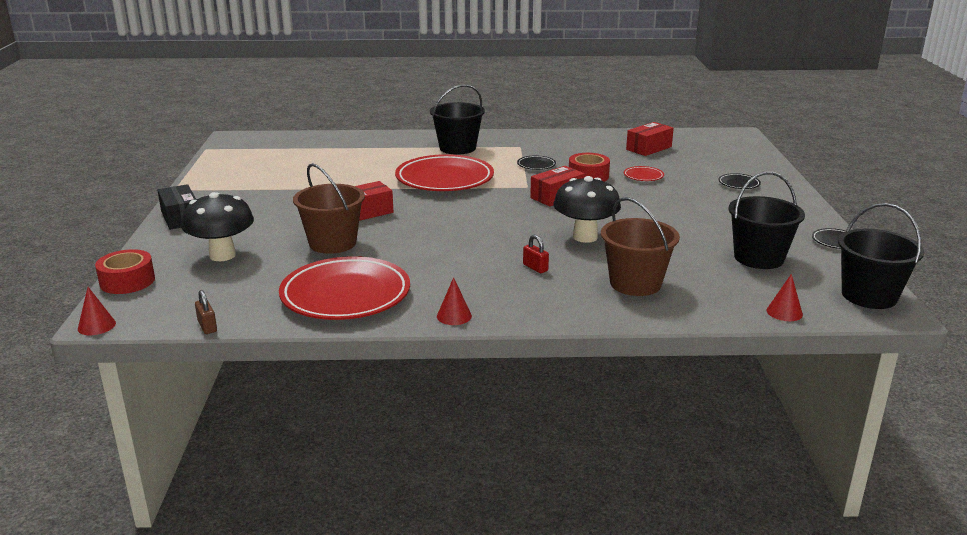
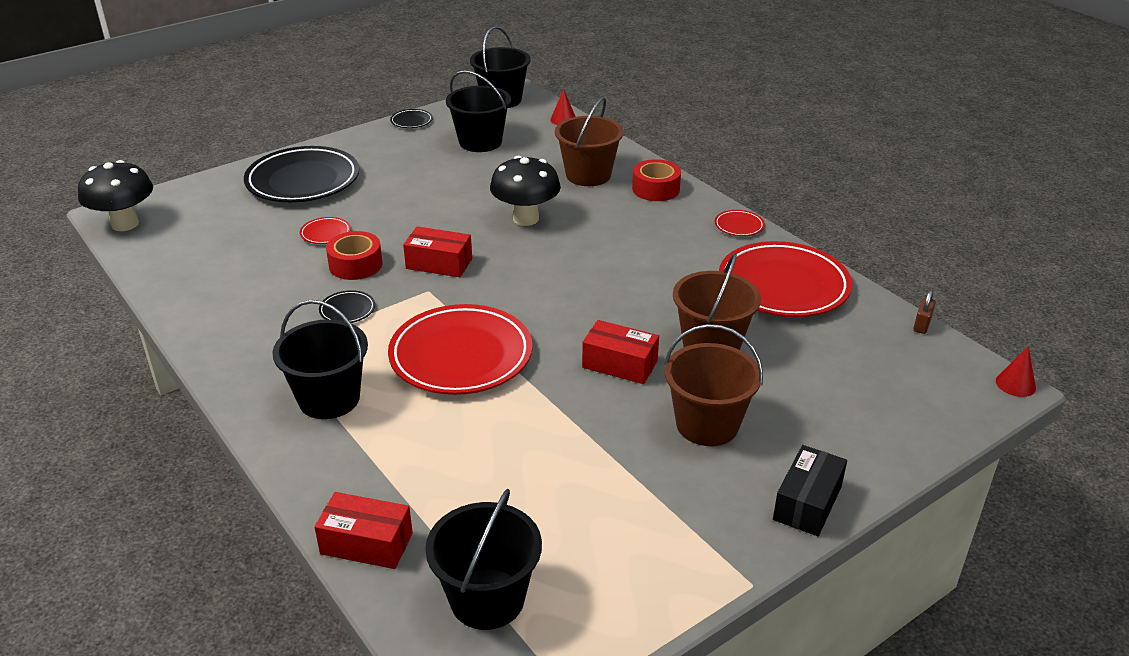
camera: 125 degrees left, 10 degrees up
(127, 281) = (951, 425): red tape -> red tape (656, 189)
(222, 255) = (827, 400): black mushroom -> black mushroom (125, 224)
(275, 216) = (707, 424): none -> brown bucket
(277, 148) = (487, 599): none -> black bucket
(454, 316) = (739, 226): red cone -> red plate
(535, 268) = (616, 221): red padlock -> none
(648, 148) = (215, 255): red box -> red box (366, 543)
(739, 184) = (303, 181): black plate -> black plate, size x2.43

